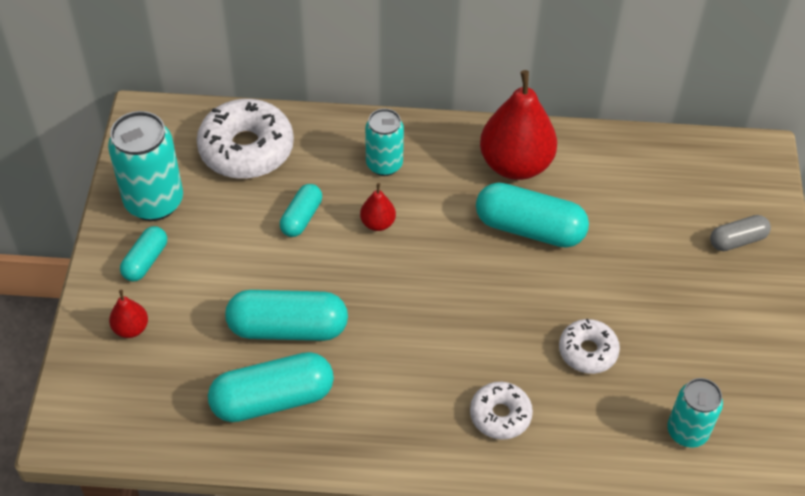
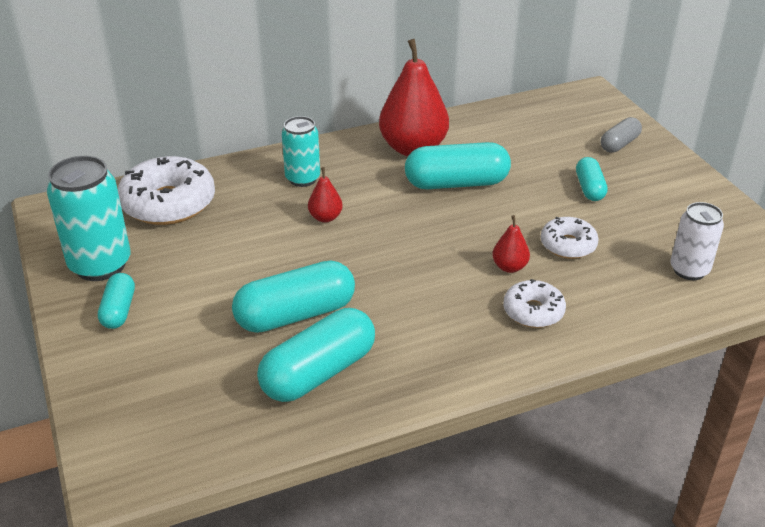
camera: 25 degrees left, 15 degrees down
(131, 328) = (136, 367): red pear -> red pear (509, 267)
(301, 217) = (253, 234): turquoise capsule -> turquoise capsule (589, 188)
(687, 432) = (689, 270): turquoise can -> white can

